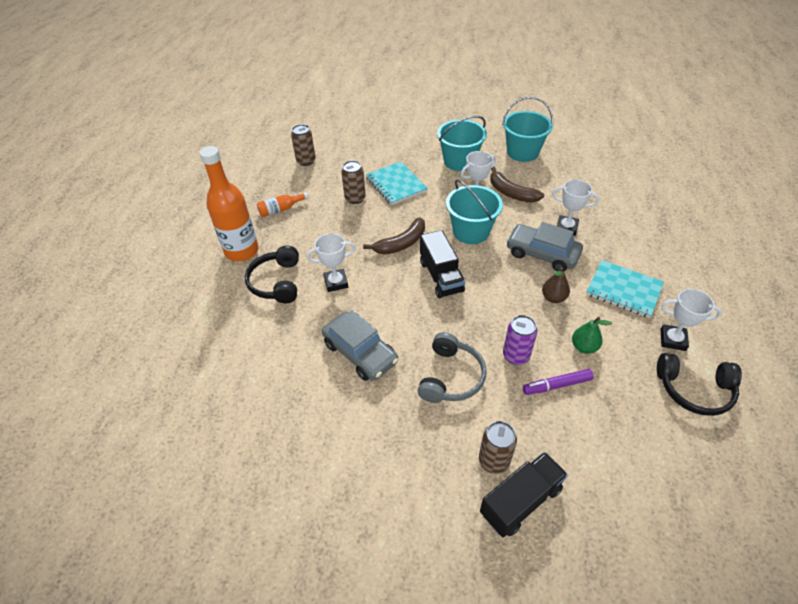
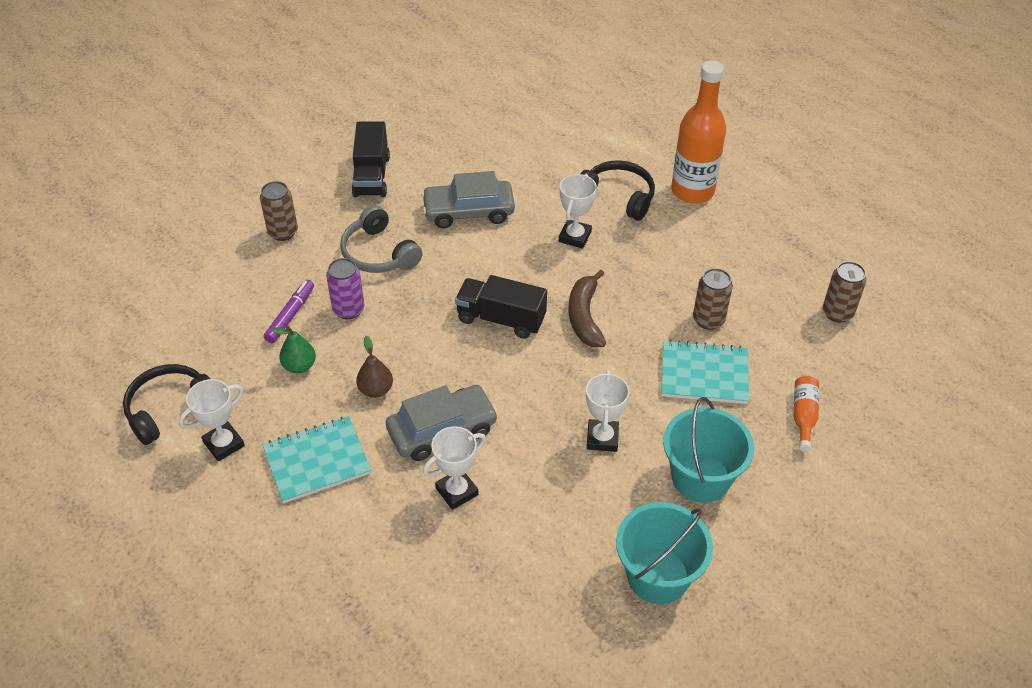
camera: 125 degrees right, 0 degrees up
(281, 209) = (743, 247): orange bottle -> orange bottle (803, 416)
(471, 231) = (544, 390): turquoise bucket -> none
(511, 193) = (576, 485): brown banana -> none
(520, 501) = (240, 227): black truck -> black truck (371, 176)

